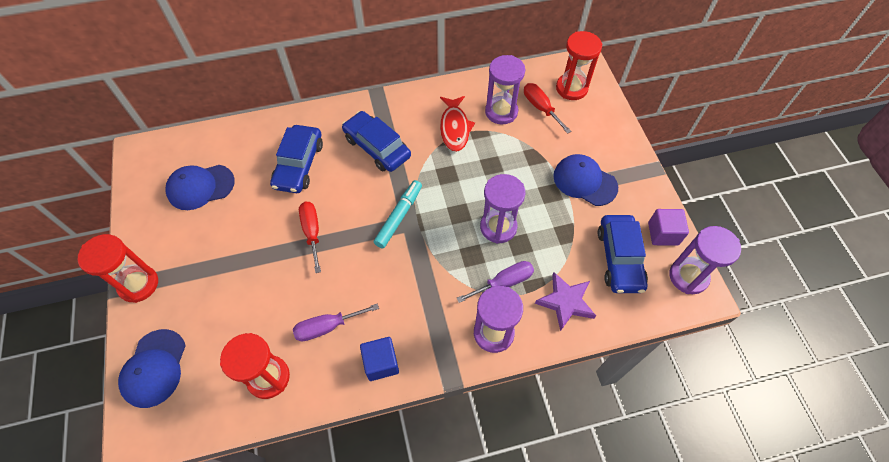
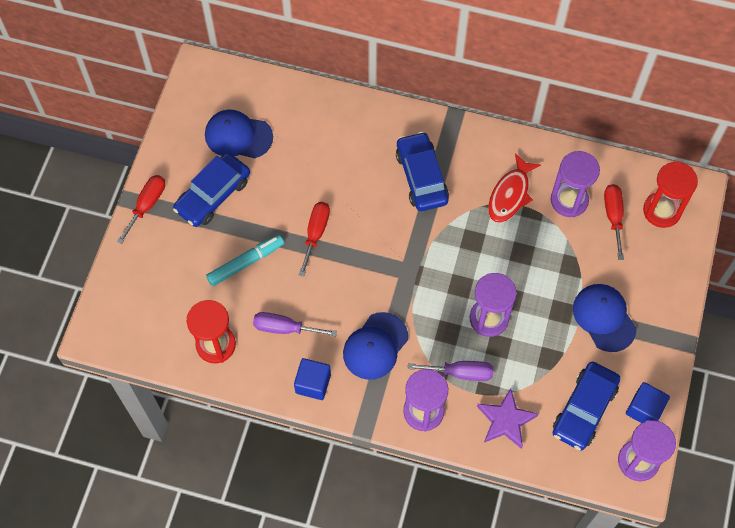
camera: 30 degrees right, 5 degrees up
(138, 284) = (147, 205): red hourglass -> red screwdriver
(154, 368) = (130, 287): blue cap -> blue cap (375, 346)
(299, 165) = (338, 158): blue car -> blue car (213, 195)
(399, 217) = (402, 260): turquoise marker -> turquoise marker (245, 263)
(663, 234) = (644, 409): purple cube -> blue cube

